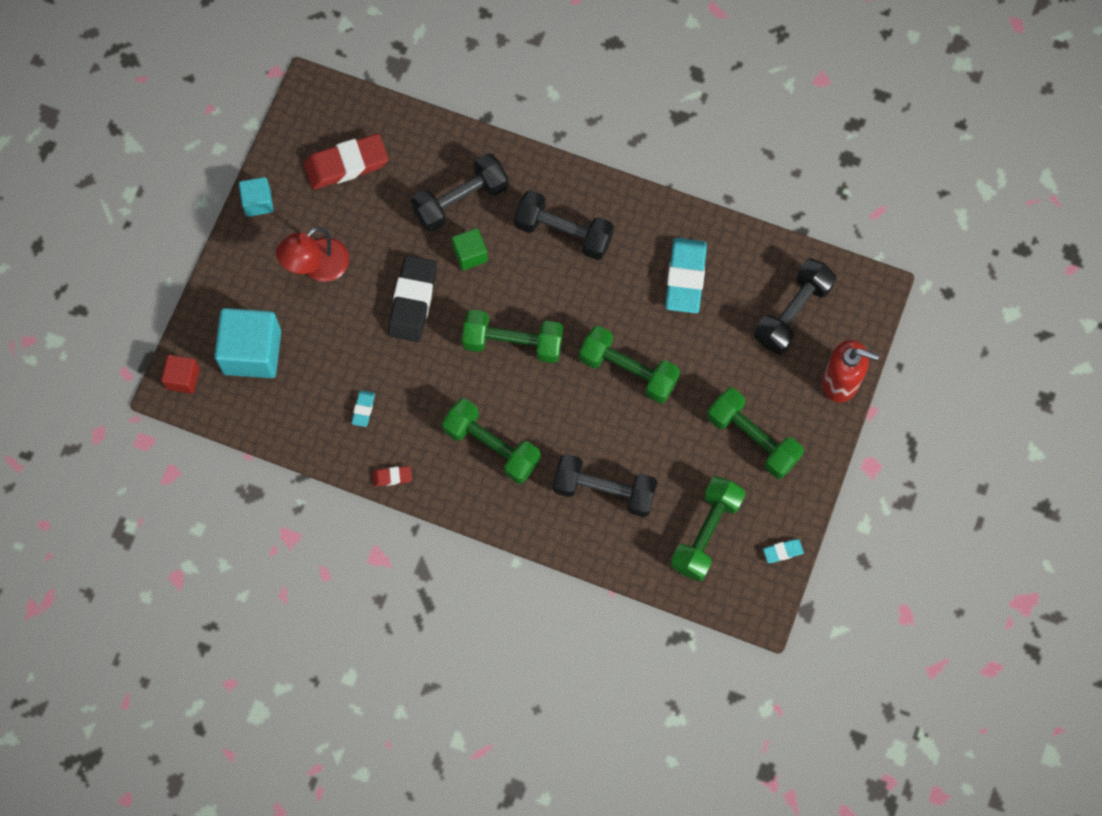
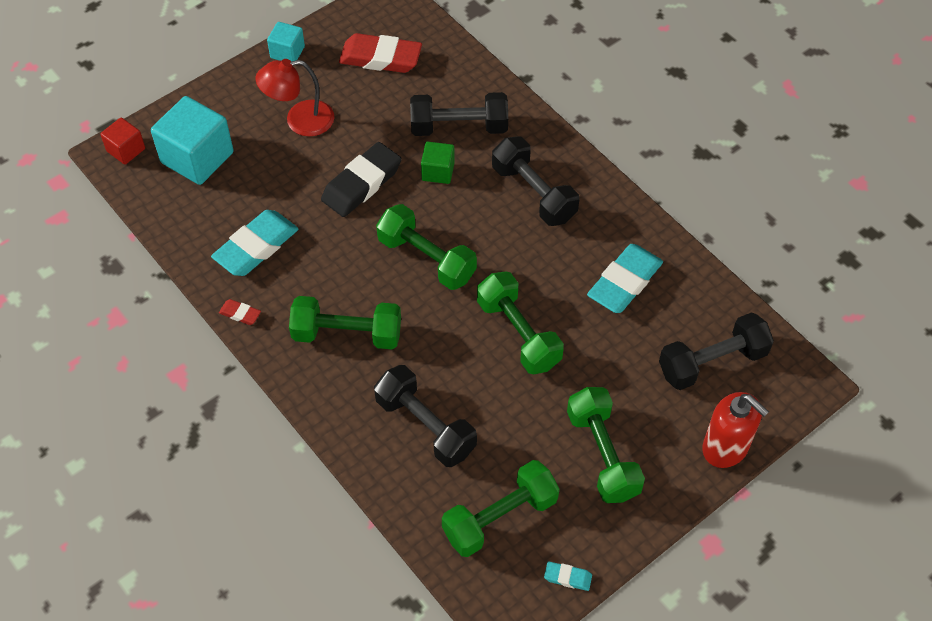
camera: 30 degrees right, 15 degrees down
(363, 409) = (256, 247): turquoise eraser -> turquoise eraser, size x2.20
(491, 446) = (347, 334): green dumbbell -> green dumbbell turned 60 degrees counterclockwise

